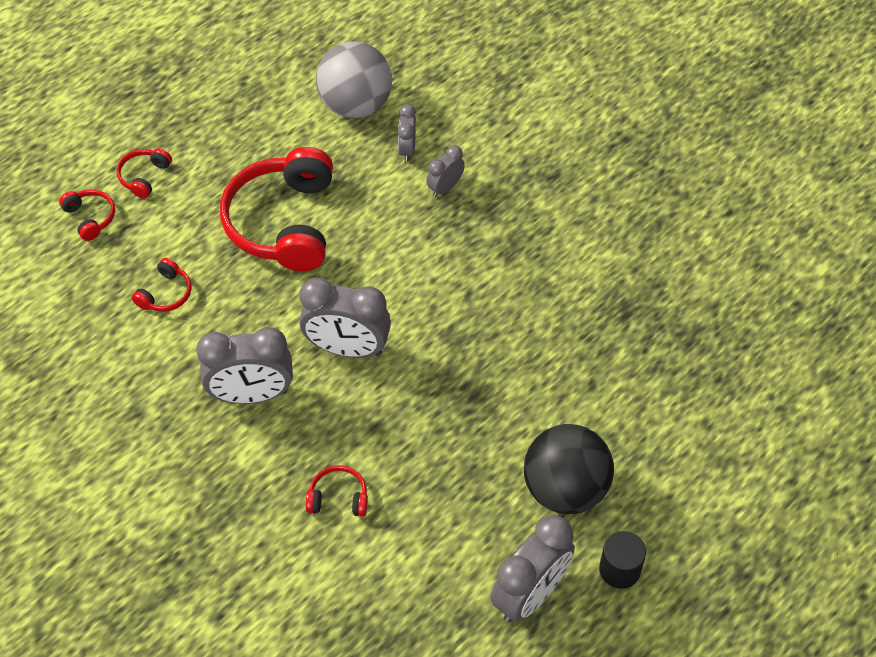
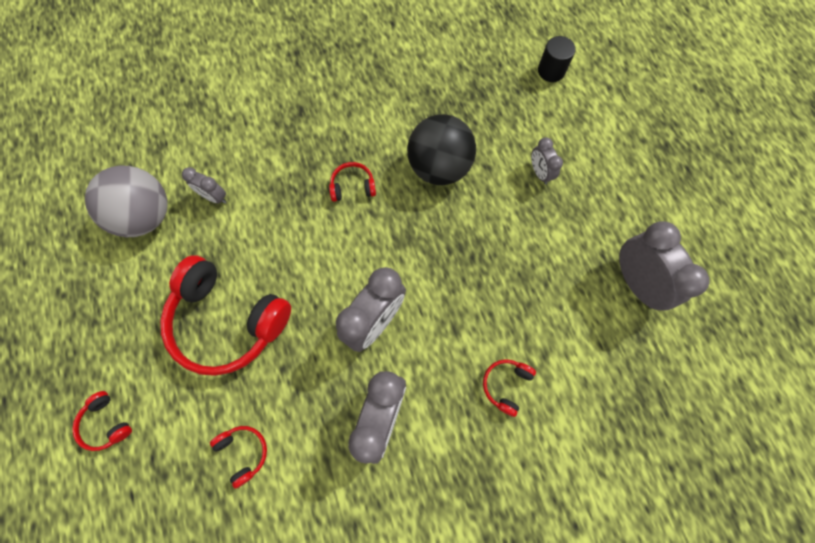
camera: 65 degrees left, 15 degrees up
(90, 218) = (120, 493): red headphones -> red headphones (352, 186)
(445, 187) = (267, 186): grey clock -> grey clock (539, 173)
(565, 488) = (561, 222): black ball -> black ball (439, 167)
(619, 569) = (636, 216): black cylinder -> black cylinder (551, 71)

